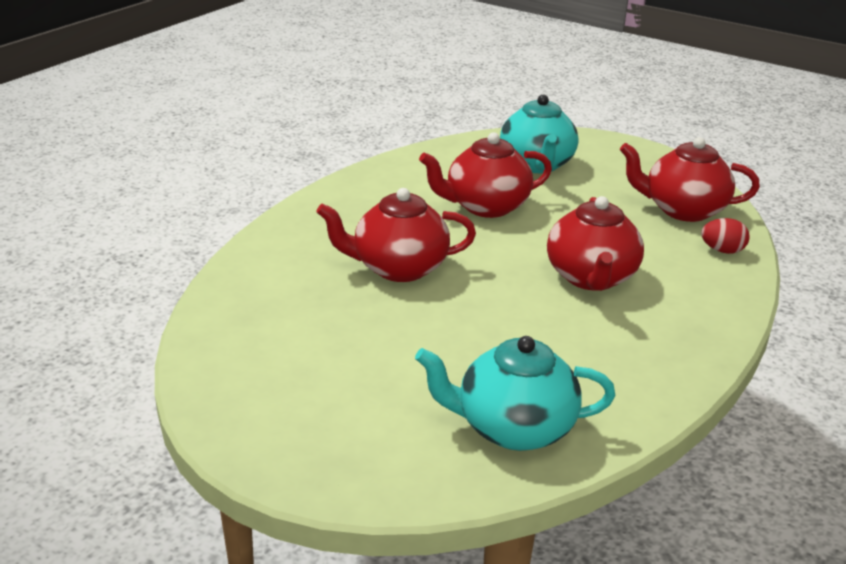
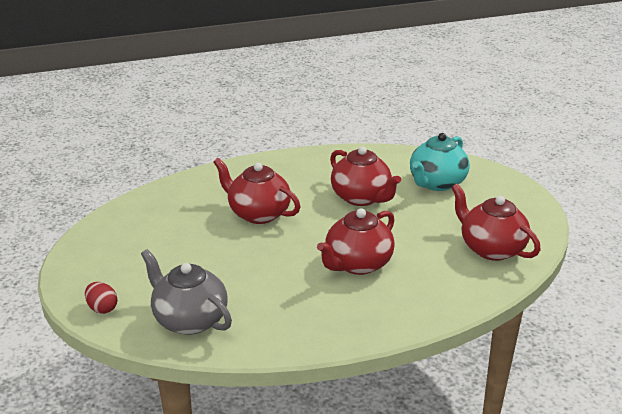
camera: 40 degrees right, 0 degrees up
(486, 206) = (361, 197): red teapot -> red teapot turned 150 degrees counterclockwise
(513, 428) = (189, 320): turquoise teapot -> grey teapot
(722, 250) = (473, 284): red egg -> red egg (102, 308)

